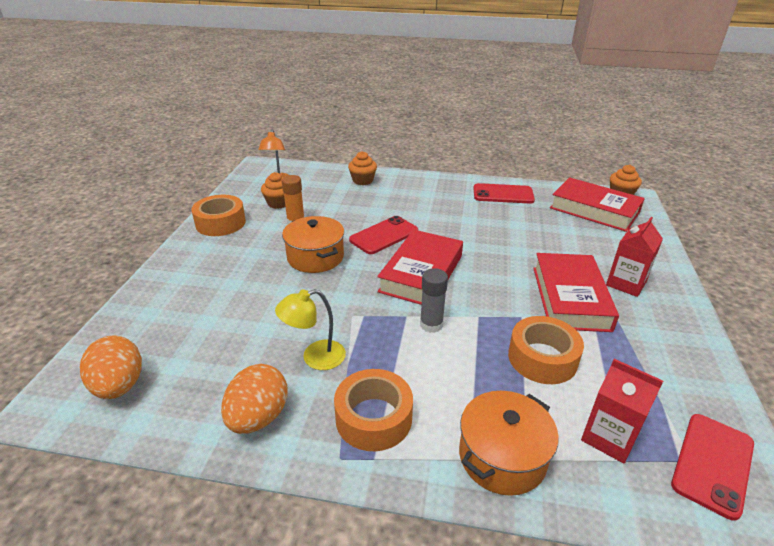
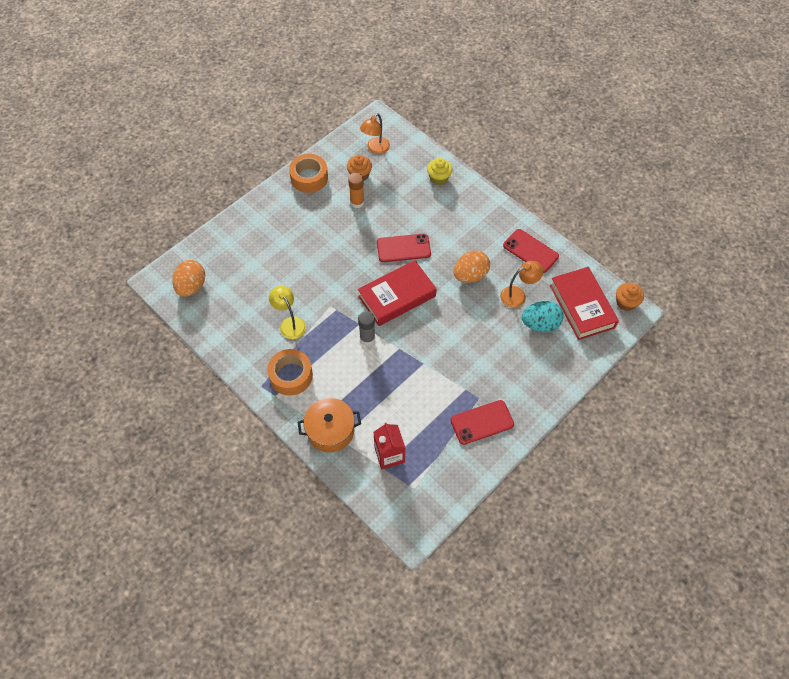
camera: 35 degrees right, 25 degrees up
(258, 417) = (241, 343): orange egg -> orange egg (470, 275)
(315, 257) = (345, 245): orange pot -> none
(315, 358) = (290, 323): yellow lamp -> yellow lamp turned 45 degrees clockwise
(362, 180) = (439, 178): orange cupcake -> yellow cupcake
(534, 224) = (518, 295): none -> orange lamp
(542, 358) = (405, 396): orange tape -> none
(570, 298) = (468, 368): red book -> none
(581, 235) = (540, 324): none -> turquoise egg
(626, 283) = (518, 379): red carton -> none
(713, 464) = (422, 496): red phone -> red phone (482, 422)

